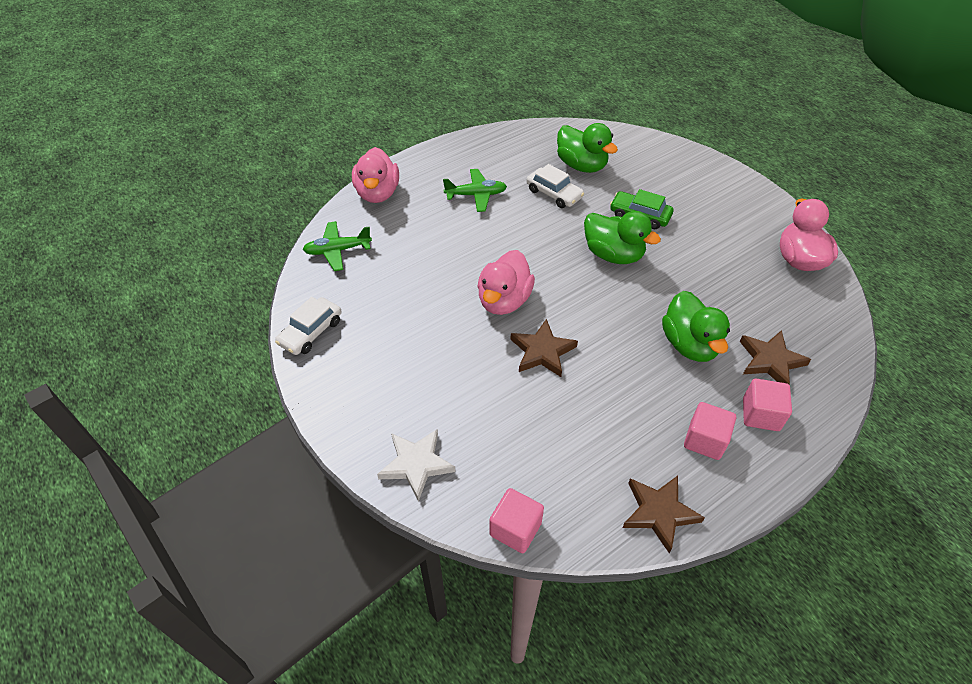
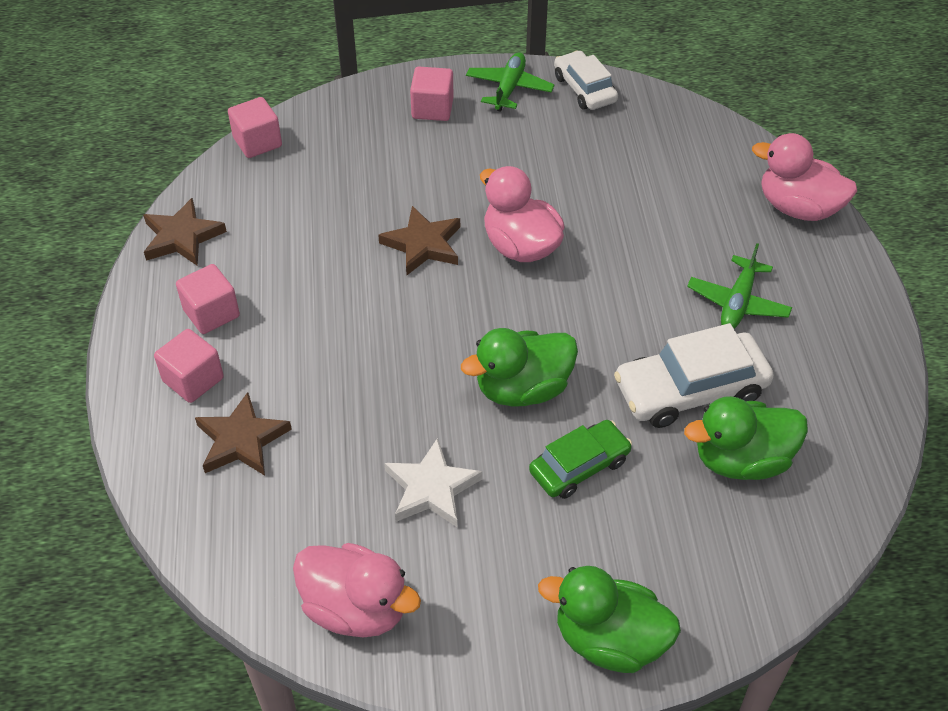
camera: 120 degrees right, 0 degrees up
(338, 250) = (702, 141): green plane -> green plane (509, 88)
(391, 419) = (432, 108): none -> pink cube
(416, 464) = (371, 108): white star -> white star (431, 488)
(554, 194) = (690, 390): white car -> white car, size x1.54
(689, 344) = (327, 377): green duck -> green duck (609, 640)

